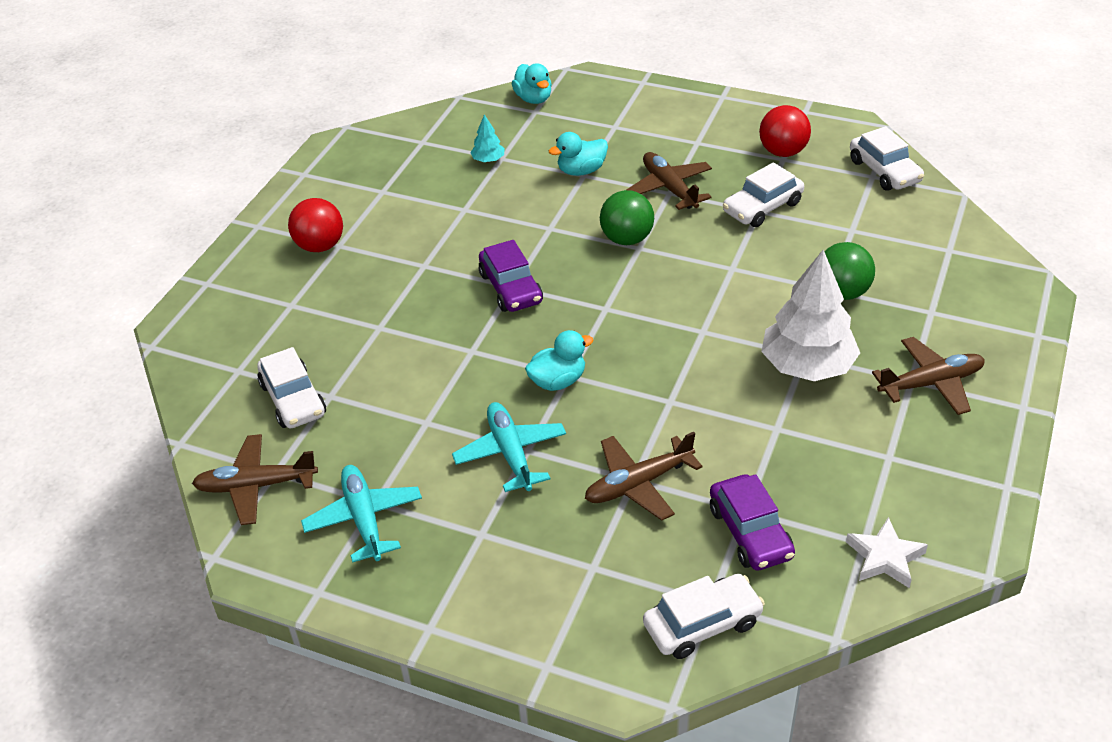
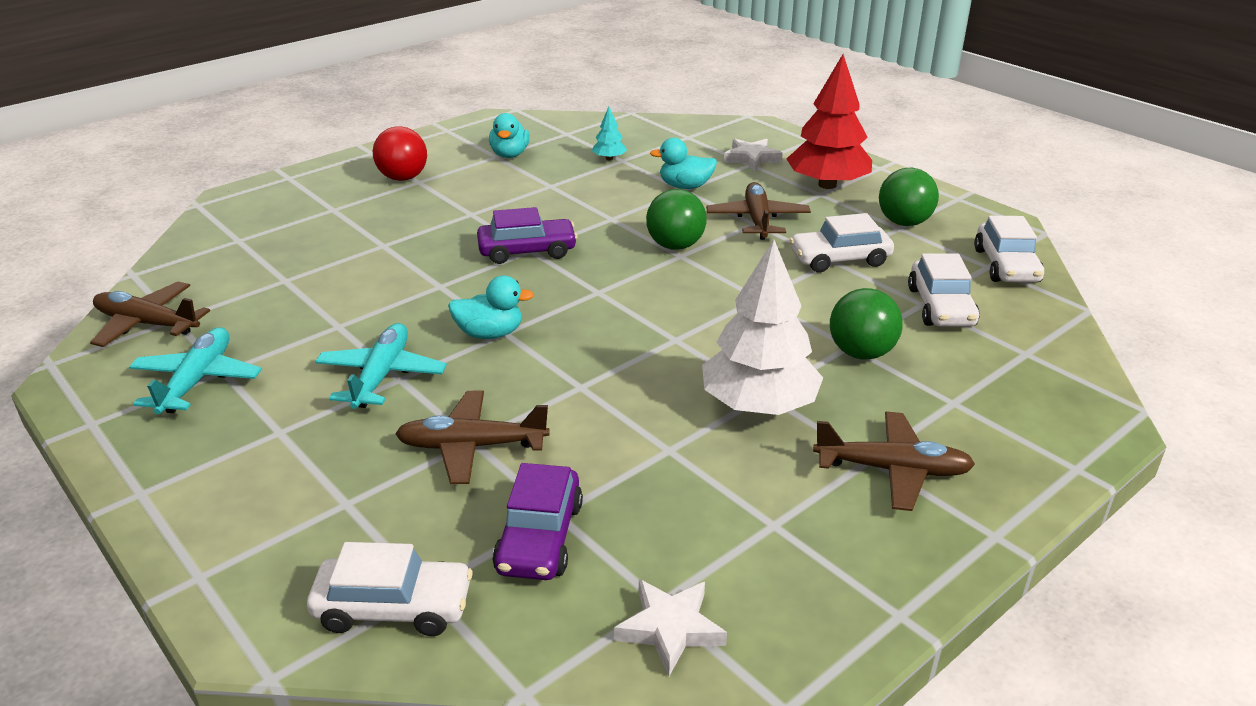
camera: 25 degrees right, 10 degrees down
(293, 399) = (253, 273): white car -> white car (941, 307)
(511, 288) = (527, 251): purple car -> purple car turned 105 degrees counterclockwise
(533, 99) = (695, 128): turquoise duck -> turquoise duck (510, 155)
(611, 119) = (751, 158): none -> white star
(695, 130) = (827, 185): none -> red tree
(783, 152) = (904, 222): red ball -> green ball

